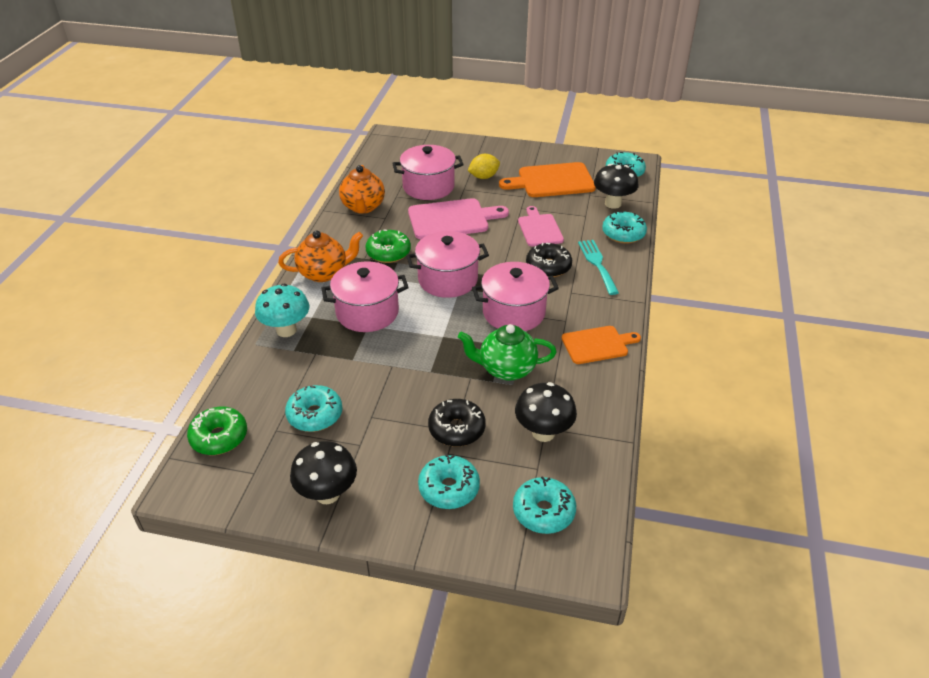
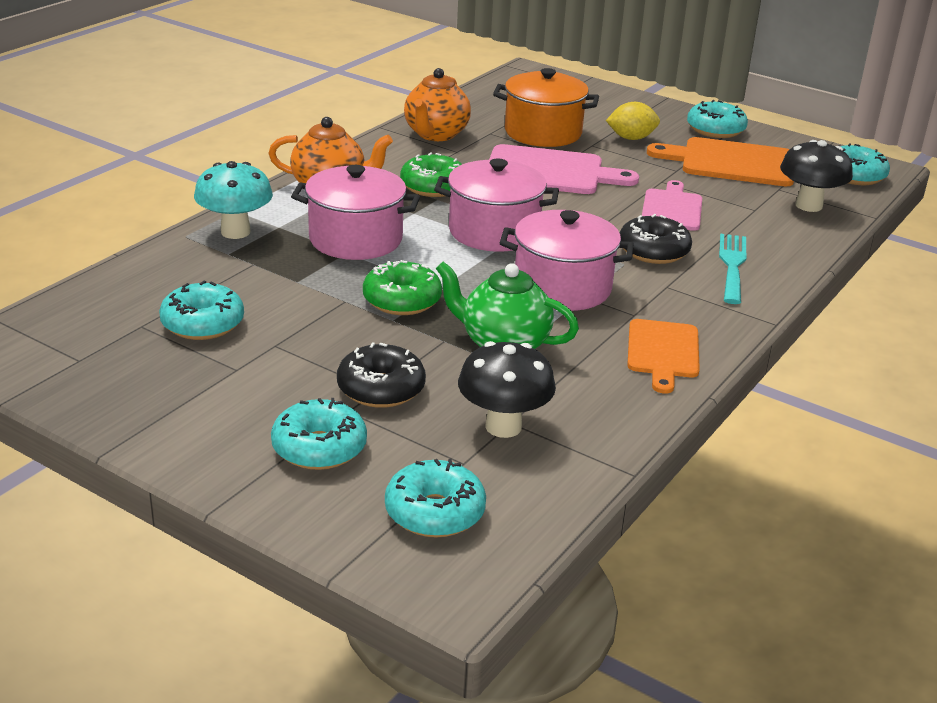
camera: 20 degrees right, 10 degrees down
(219, 437) = (66, 314): green donut -> green donut (402, 300)
(327, 494) = (153, 407): black mushroom -> none
(428, 187) = (543, 132): pink pot -> orange pot
(597, 344) = (663, 352): orange cutting board -> orange cutting board turned 90 degrees clockwise
(623, 234) = (800, 241): turquoise donut -> turquoise donut (715, 130)

